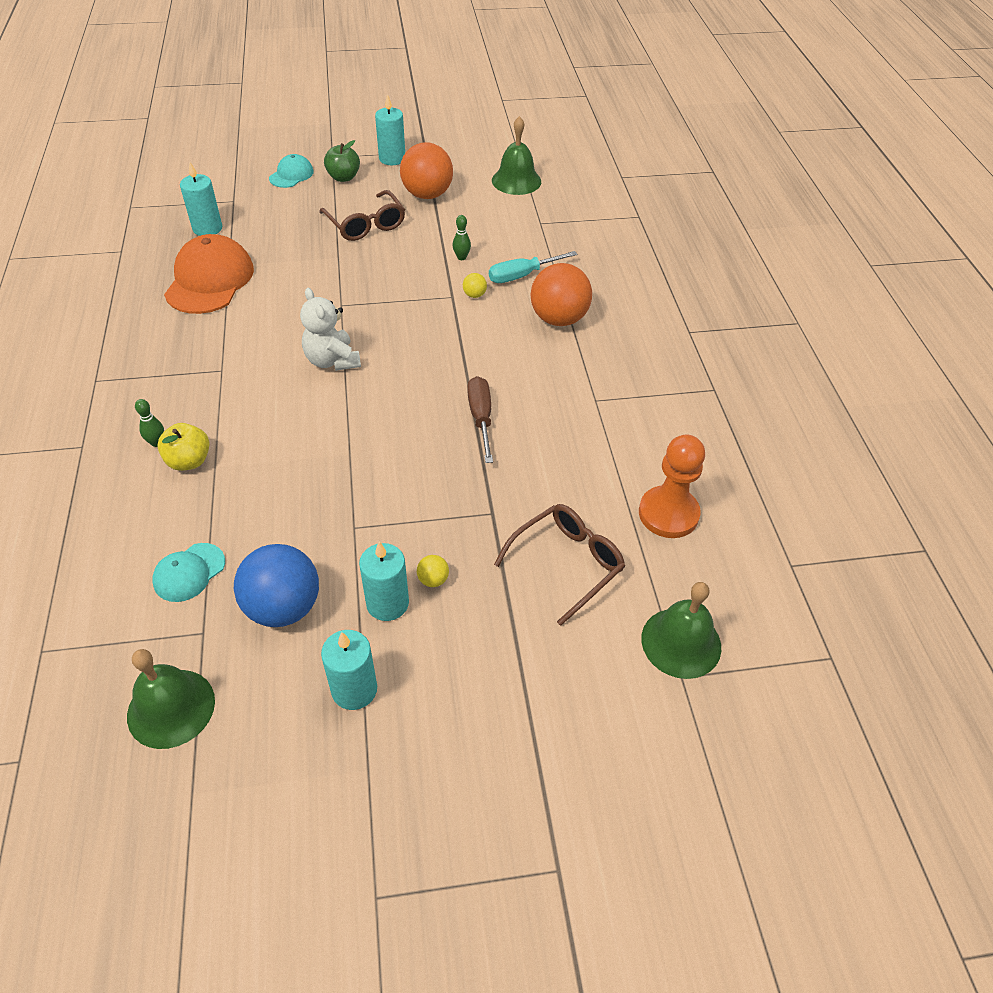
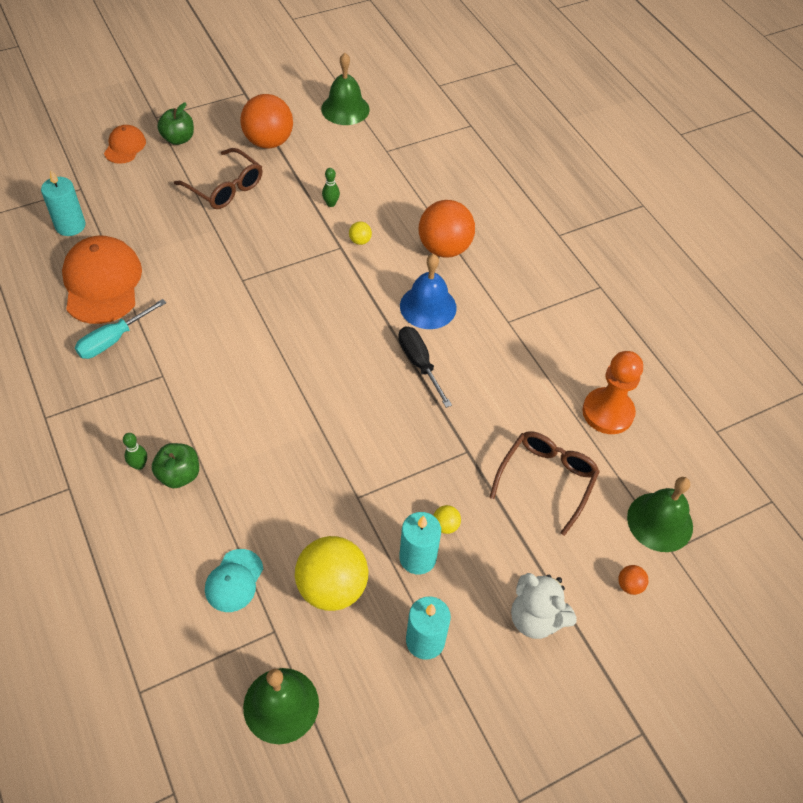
camera: 20 degrees left, 5 degrees up
(189, 461) = (179, 475): yellow apple -> green apple
(283, 607) = (332, 587): blue ball -> yellow ball
(291, 175) = (125, 146): turquoise cap -> orange cap
(332, 360) = (262, 340): white teddy bear -> white teddy bear (536, 618)
(392, 159) = (216, 108): turquoise candle -> none
(481, 418) = (419, 364): brown screwdriver -> black screwdriver
(515, 368) = (428, 307): none -> blue bell
(522, 275) = (394, 211): turquoise screwdriver -> turquoise screwdriver (113, 340)
(614, 700) = (629, 585): none -> orange ball

